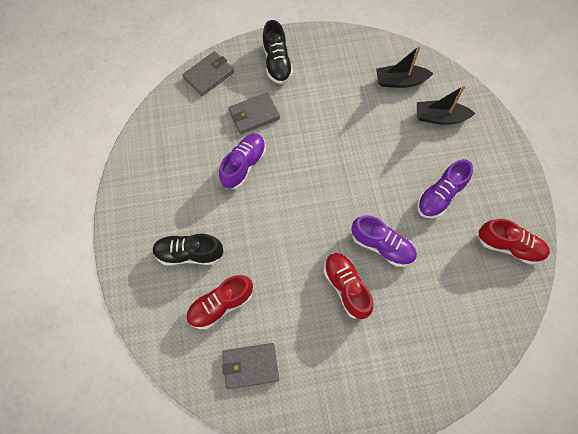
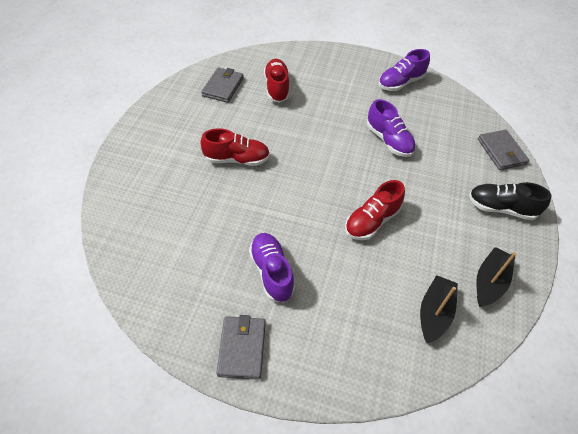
camera: 115 degrees right, 15 degrees down
(189, 253) = (327, 85): black shoe -> none
(254, 115) = (440, 166): grey wallet -> grey wallet (242, 348)
(382, 246) = (254, 199): purple shoe -> purple shoe (401, 83)
(440, 117) = (365, 328): black boat -> black boat (489, 282)
(509, 246) = (179, 303): red shoe -> red shoe (372, 221)

